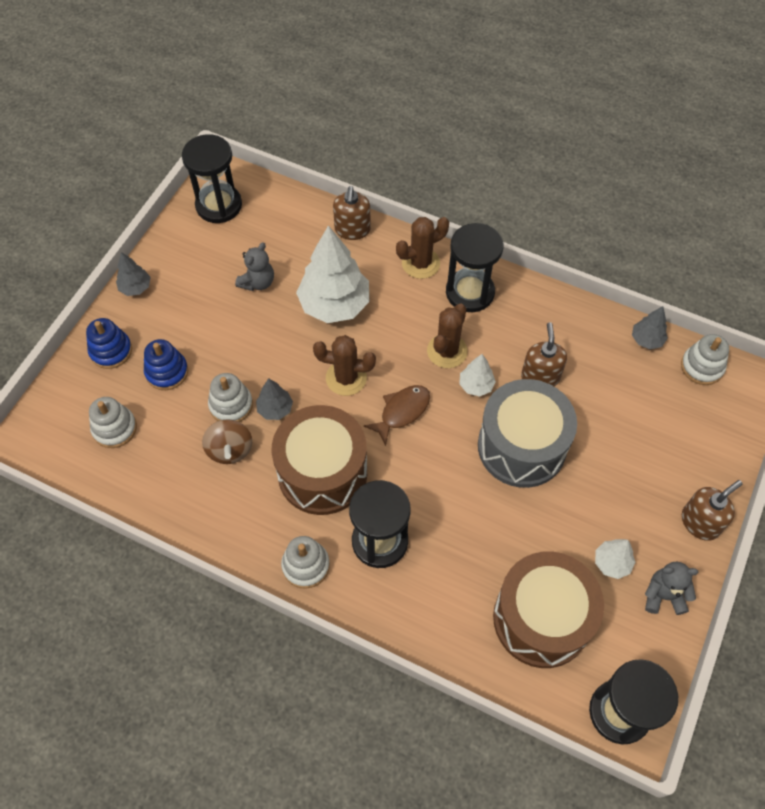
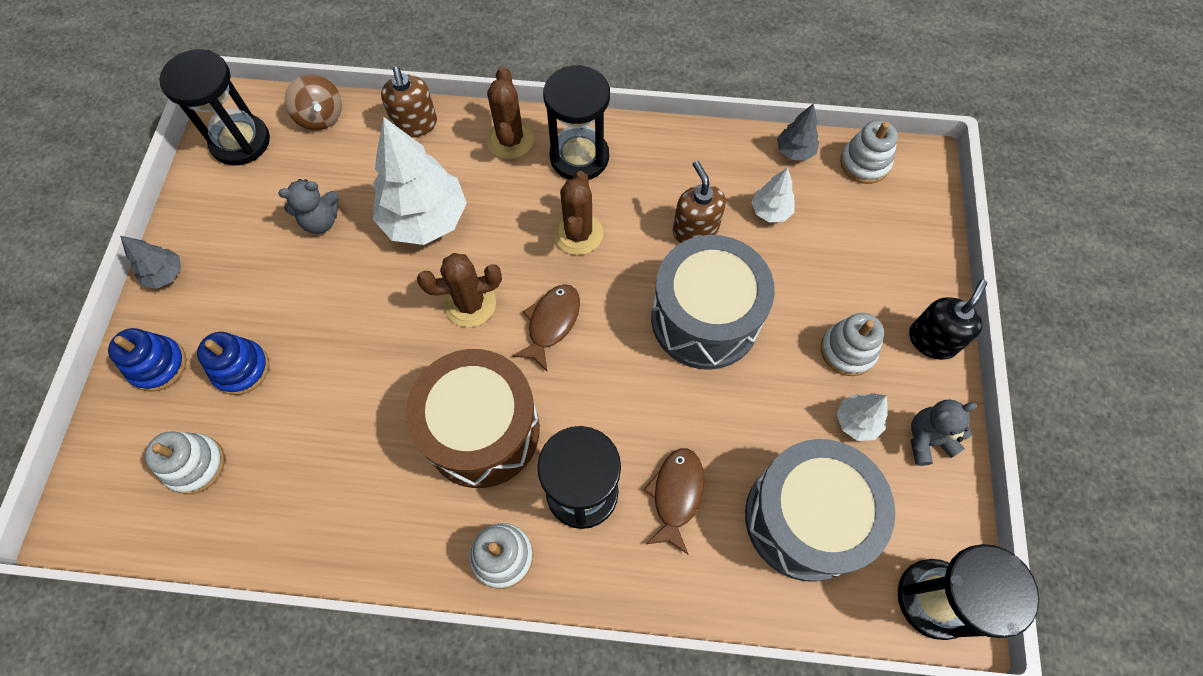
camera: 20 degrees left, 5 degrees up
(230, 450) = (356, 441): brown spinning top -> brown spinning top (321, 117)
(231, 405) = (338, 384): white stacking toy -> white stacking toy (847, 350)
(258, 282) = (321, 221): grey teddy bear -> grey teddy bear turned 60 degrees clockwise
(275, 409) = (396, 370): grey tree -> none
(420, 263) = (510, 140): brown cactus -> brown cactus turned 45 degrees counterclockwise
(449, 567) = (676, 495): none -> brown fish
(476, 385) = (626, 263): white tree -> white tree (770, 211)
(541, 619) = (805, 518): brown drum -> grey drum
(700, 522) = (932, 340): brown soap dispenser -> black soap dispenser

